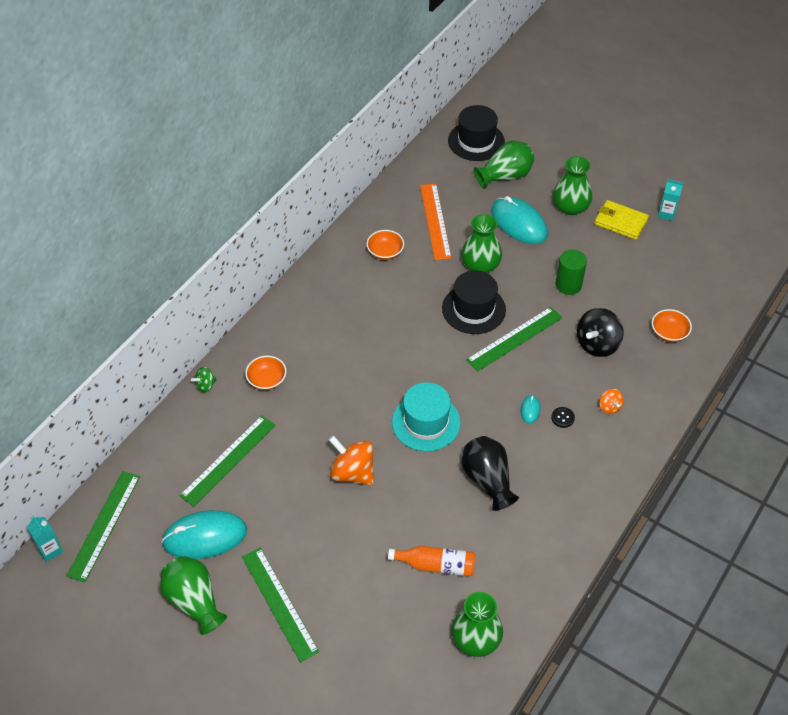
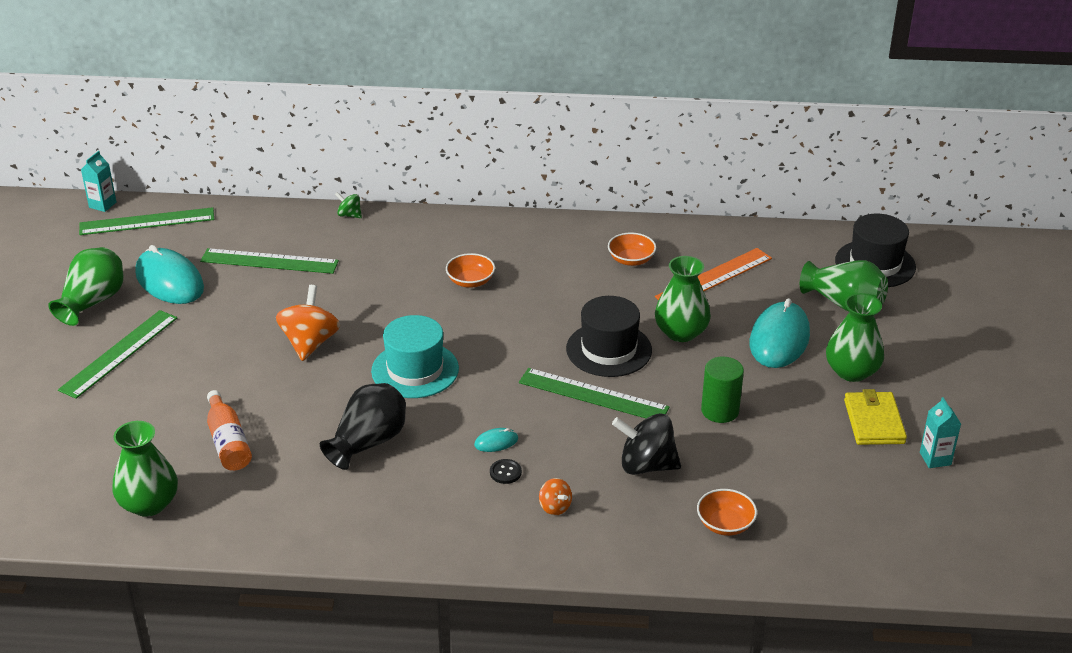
camera: 60 degrees right, 15 degrees down
(267, 380) = (386, 248): orange bowl -> orange bowl (470, 281)
(609, 407) = (555, 507): orange spinning top -> orange spinning top turned 75 degrees counterclockwise

